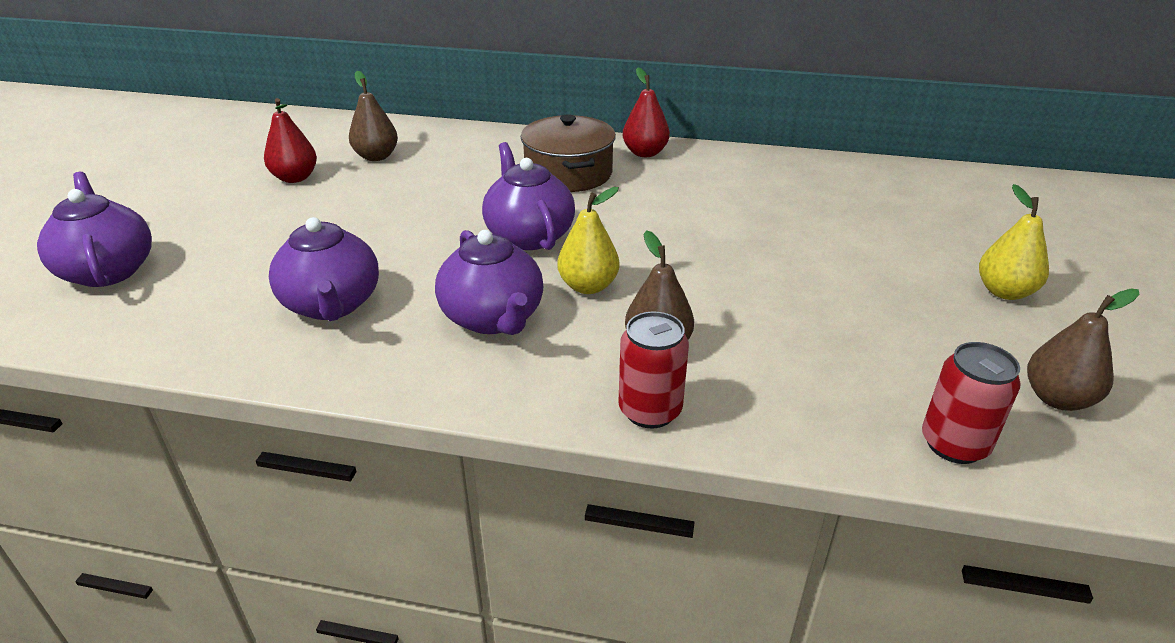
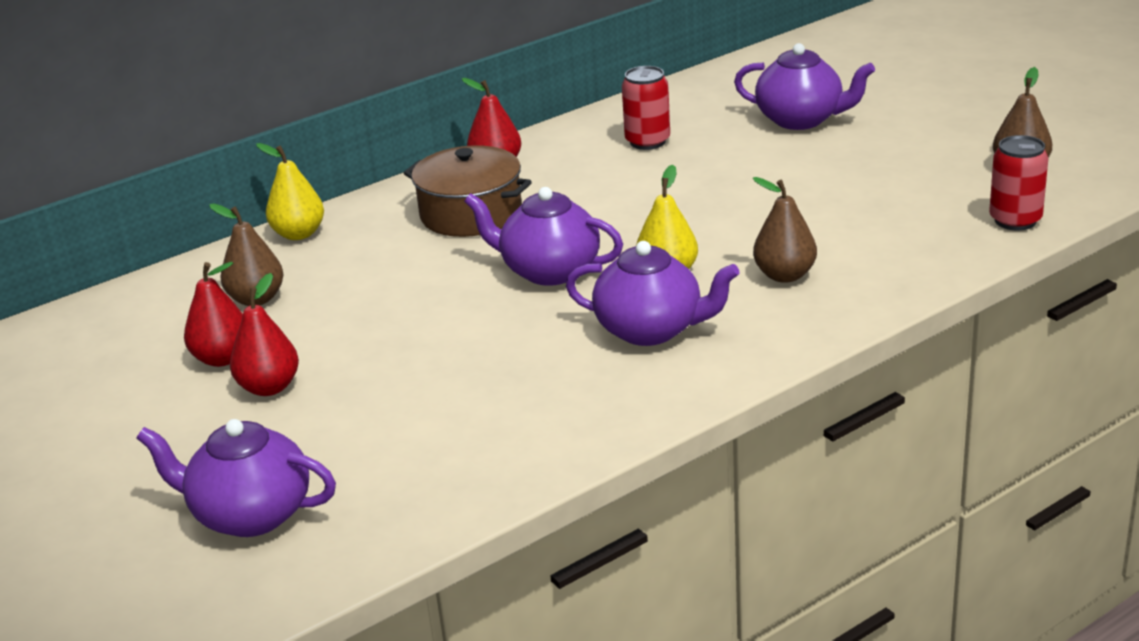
camera: 45 degrees left, 5 degrees down
(272, 207) = (269, 387): none -> red pear
(332, 304) = (516, 400): purple teapot -> purple teapot (801, 120)
(650, 410) = (851, 307): red can -> red can (647, 142)
(1004, 292) = (905, 126): yellow pear -> yellow pear (299, 234)

